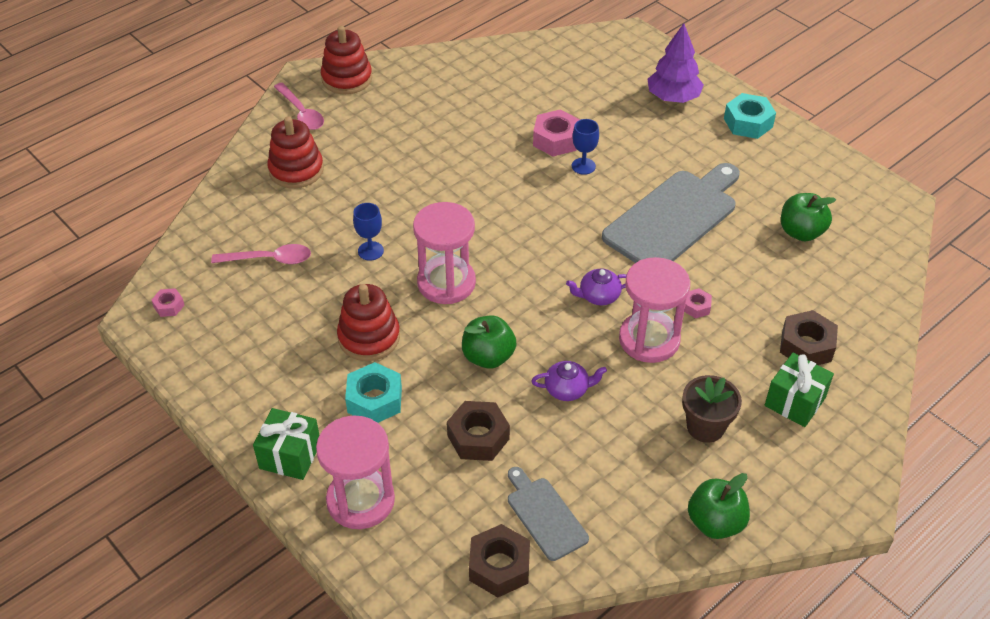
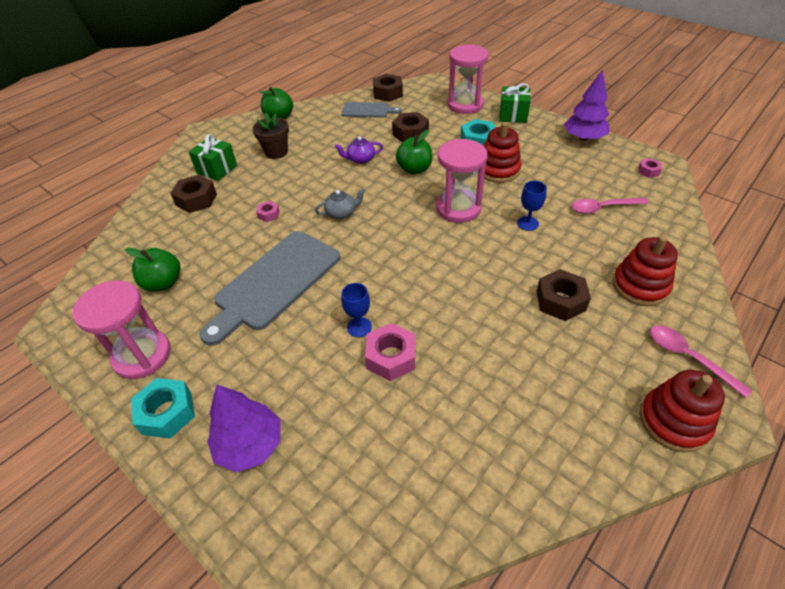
camera: 175 degrees right, 0 degrees up
(210, 381) = (583, 138): none -> purple tree
(382, 166) = (560, 301): none -> brown nut
(545, 515) = (368, 110): grey cutting board -> grey cutting board turned 45 degrees counterclockwise
(598, 296) = (342, 213): purple teapot -> grey teapot
(649, 339) = (306, 191): pink hourglass -> pink hourglass (142, 355)

